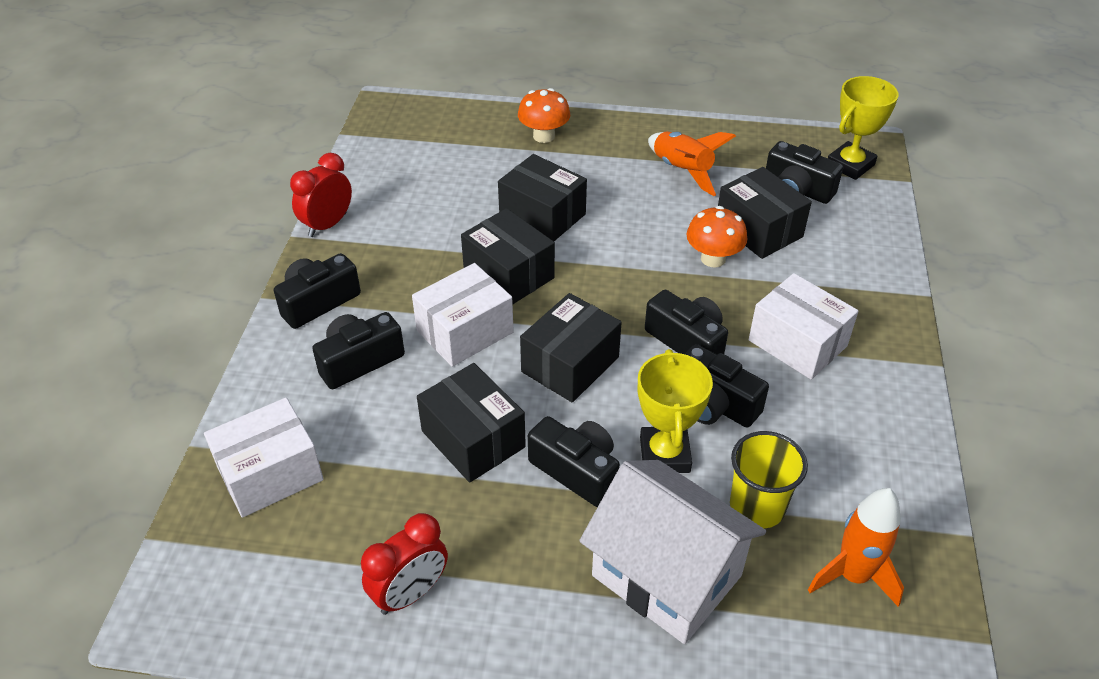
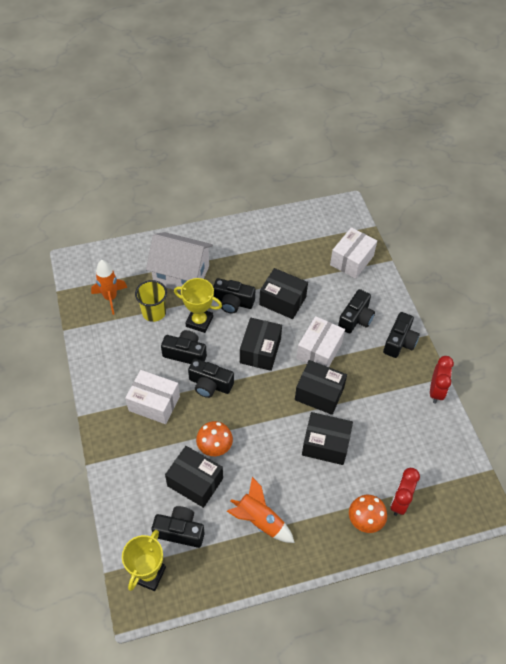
camera: 155 degrees right, 10 degrees up
(410, 593) = (270, 239): red clock -> red clock (399, 501)
(665, 454) = (199, 321): yellow trophy -> yellow trophy turned 45 degrees counterclockwise

